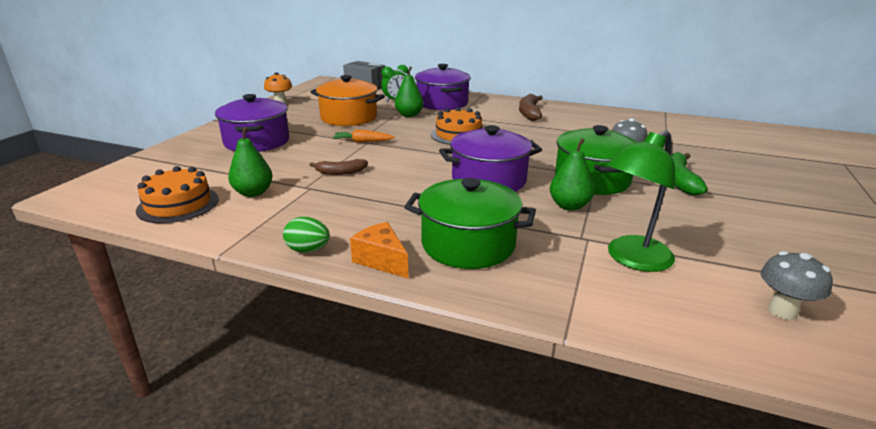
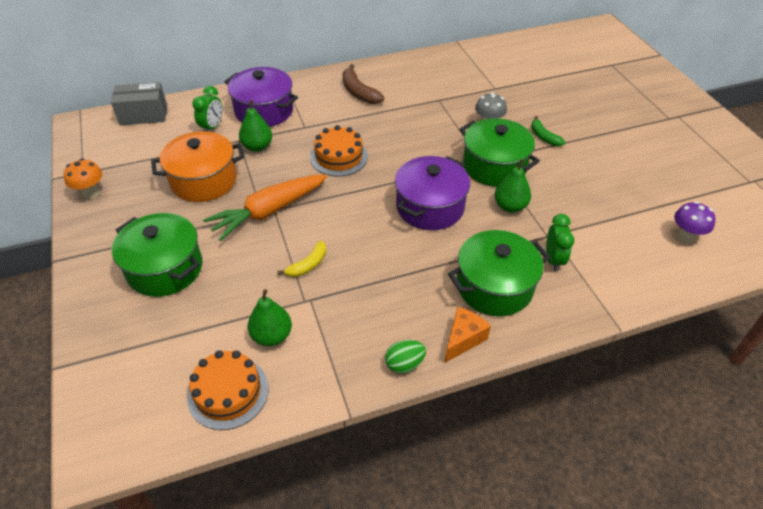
camera: 40 degrees left, 20 degrees up
(257, 142) = (165, 268): purple pot -> green pot
(340, 172) = (308, 265): brown banana -> yellow banana
(363, 142) = (269, 211): orange carrot -> orange carrot, size x1.96
(381, 260) = (463, 339): orange cheese -> orange cheese turned 120 degrees clockwise
(562, 254) = (553, 260): none -> green clock
(632, 259) = (591, 239): green lamp -> none
(678, 180) = (544, 137): green banana -> green banana, size x0.66
(782, 311) = (685, 237): grey mushroom -> purple mushroom

